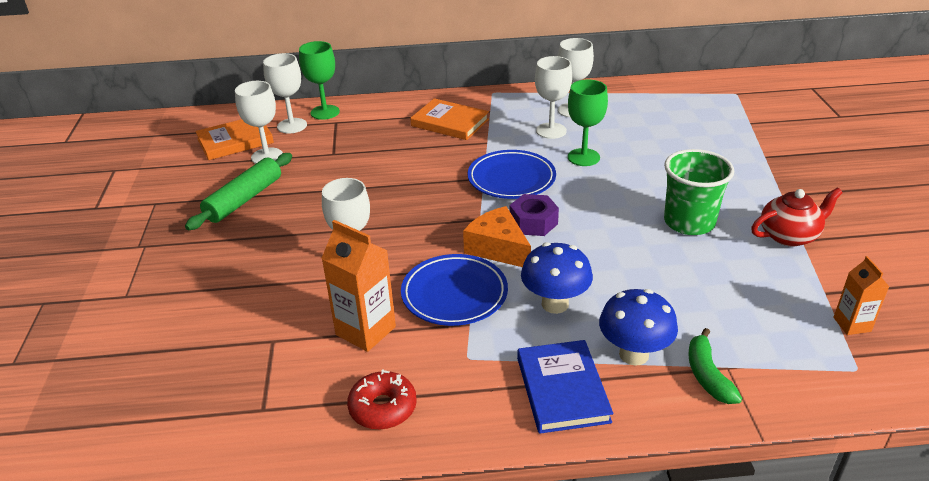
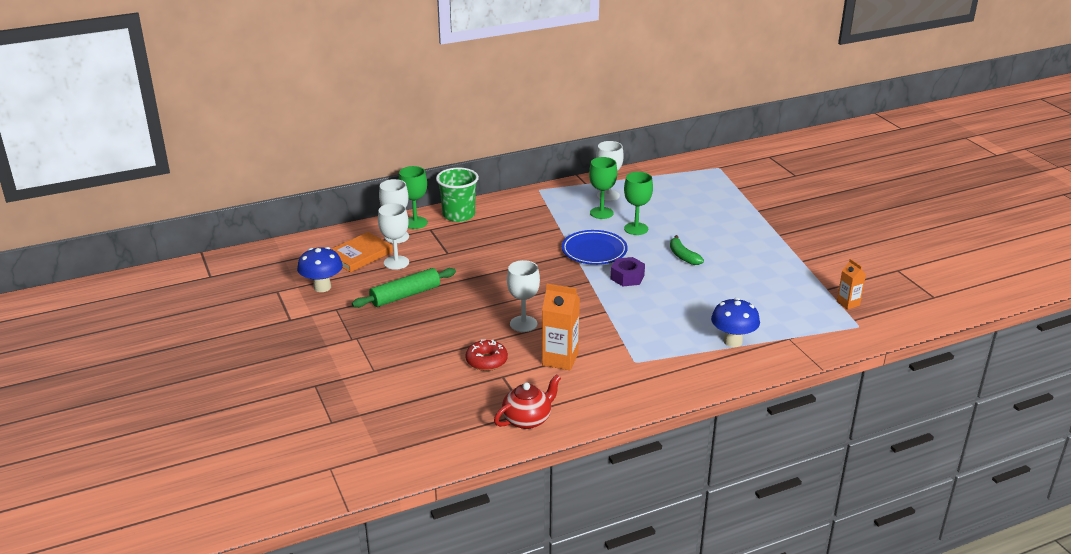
camera: 20 degrees left, 5 degrees down
(244, 199) = (405, 295): green rolling pin -> green rolling pin turned 45 degrees clockwise
(383, 408) = (601, 396): red donut -> red donut (486, 361)
(450, 123) = (521, 217): orange book -> none
(454, 294) = (603, 329): blue plate -> none
(498, 248) = (613, 297): orange cheese -> none
(551, 131) = (601, 213): white goblet -> green goblet
(555, 304) = (670, 323): blue mushroom -> blue mushroom (322, 287)
(562, 389) = (701, 367): blue book -> none
(689, 222) = (728, 261): green cup -> green cup (458, 215)
(707, 375) = (779, 344): green banana -> green banana (683, 256)
(789, 236) = (793, 259): red teapot -> red teapot (527, 419)

